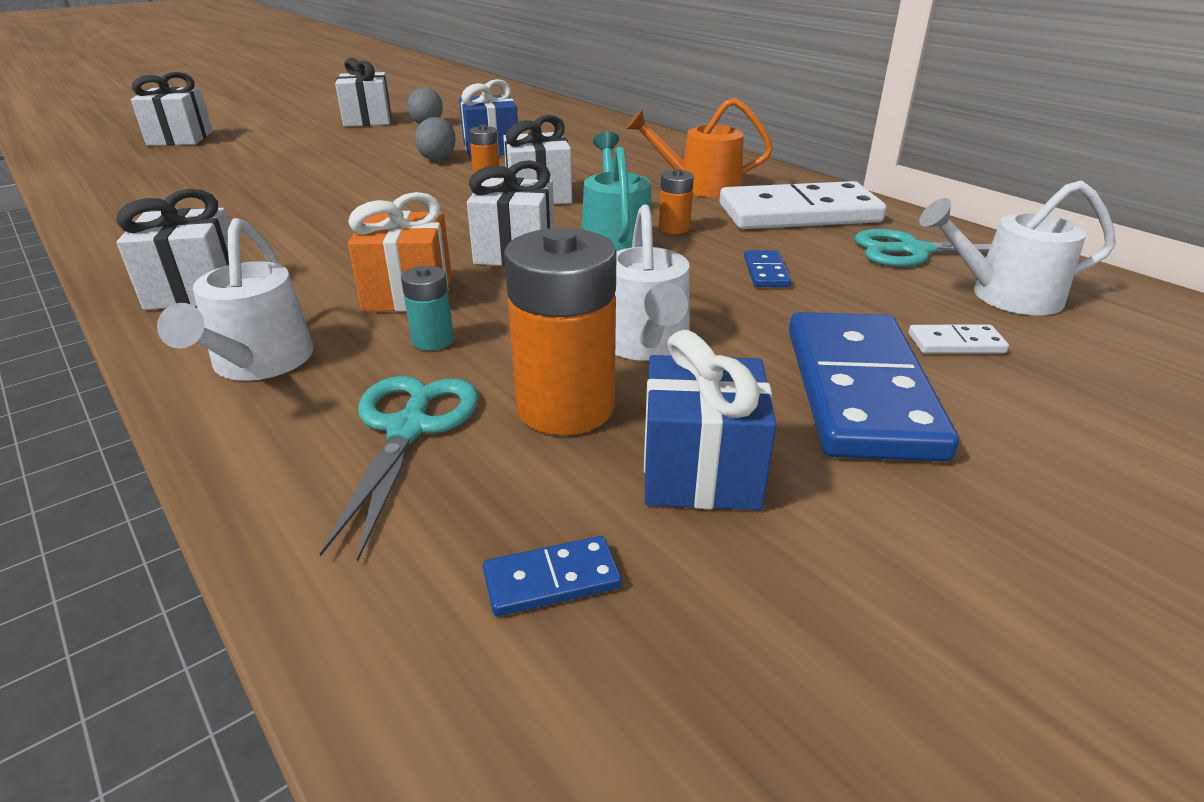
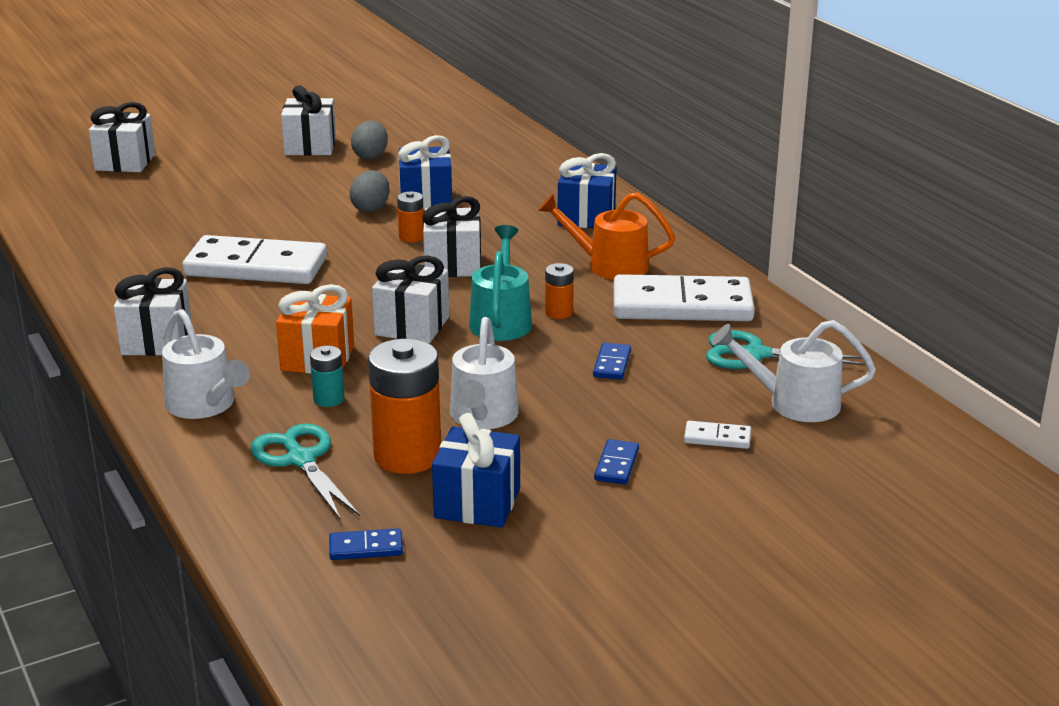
camera: 10 degrees right, 5 degrees down
(258, 363) = (205, 405): white watering can -> white watering can turned 45 degrees counterclockwise
(321, 210) = (256, 266): none -> white domino
(408, 429) = (301, 460): turquoise scissors -> turquoise scissors turned 45 degrees counterclockwise
(653, 153) = (586, 217): none -> blue gift
(859, 391) = (616, 465): blue domino -> blue domino, size x0.41

